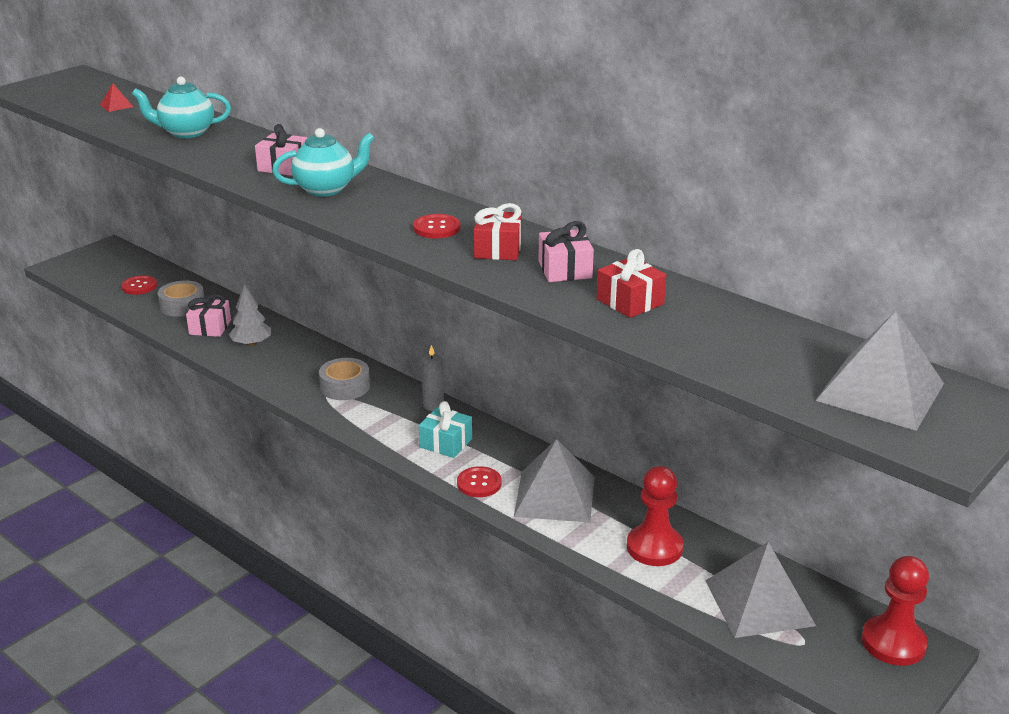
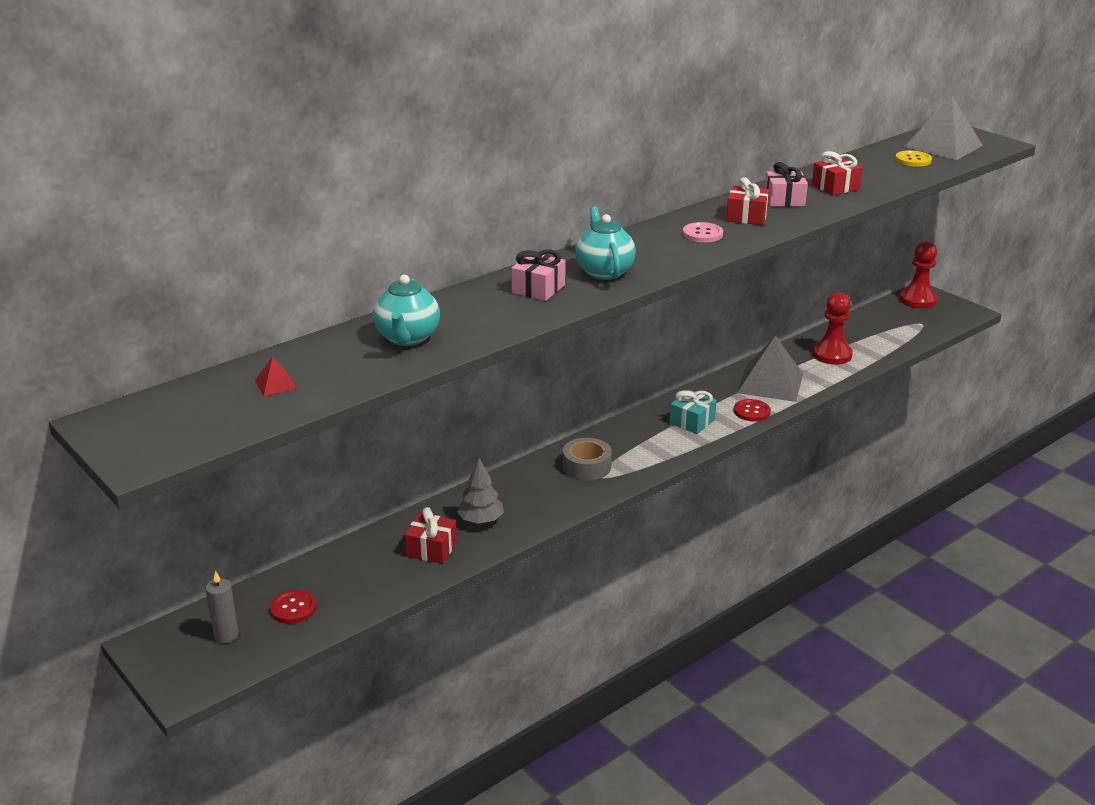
camera: 80 degrees left, 0 degrees up
(182, 305) = (366, 571): grey tape -> none
(210, 327) = (431, 549): pink gift -> red gift
(433, 405) = (631, 423): grey candle -> grey candle (226, 635)
(436, 228) = (702, 234): red button -> pink button
(759, 602) = (886, 330): grey pyramid -> none
(787, 362) = (913, 160): none -> yellow button

